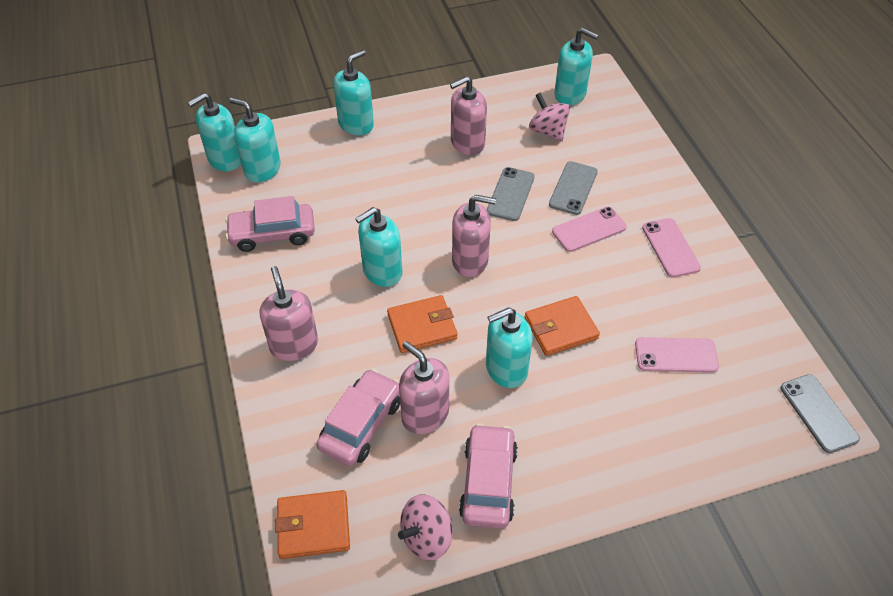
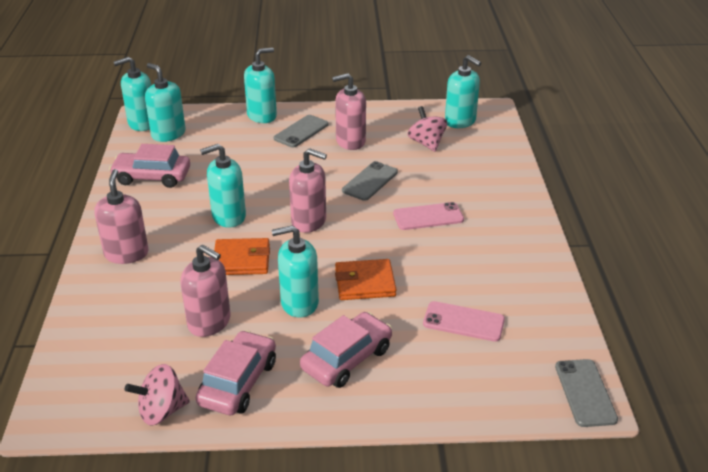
camera: 15 degrees right, 15 degrees down
(313, 526) = (69, 382): orange wallet -> none
(361, 424) = (151, 318): pink car -> pink car (347, 359)
(425, 414) = (209, 322): pink soap dispenser -> pink soap dispenser turned 150 degrees clockwise
(573, 188) = (429, 186): grey phone -> grey phone (301, 131)
(670, 248) = (498, 242): pink phone -> none

